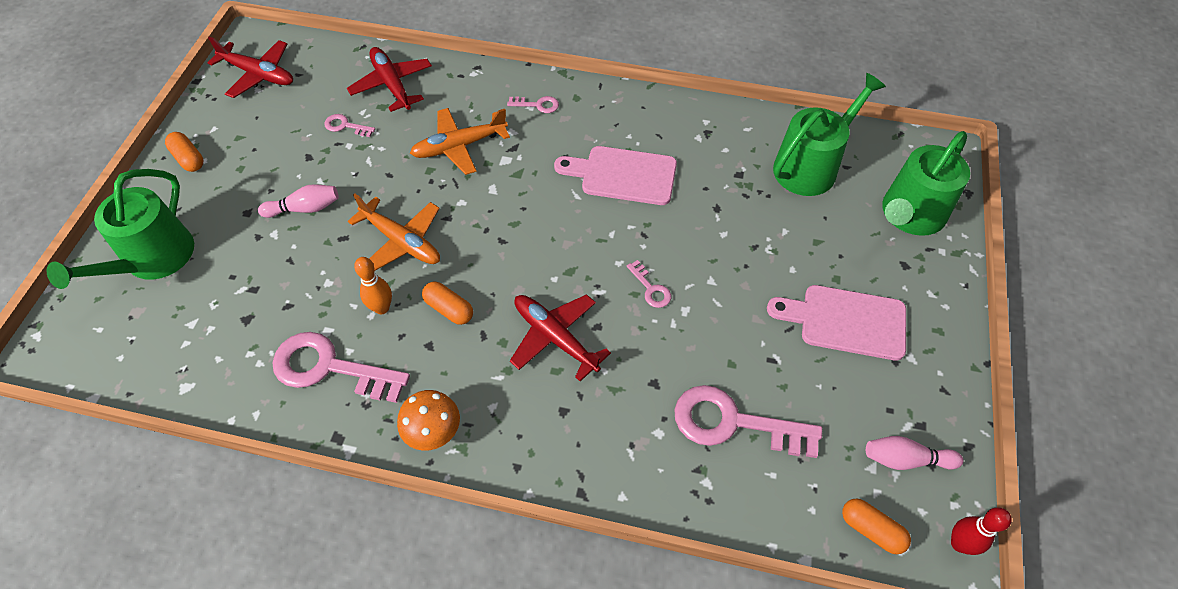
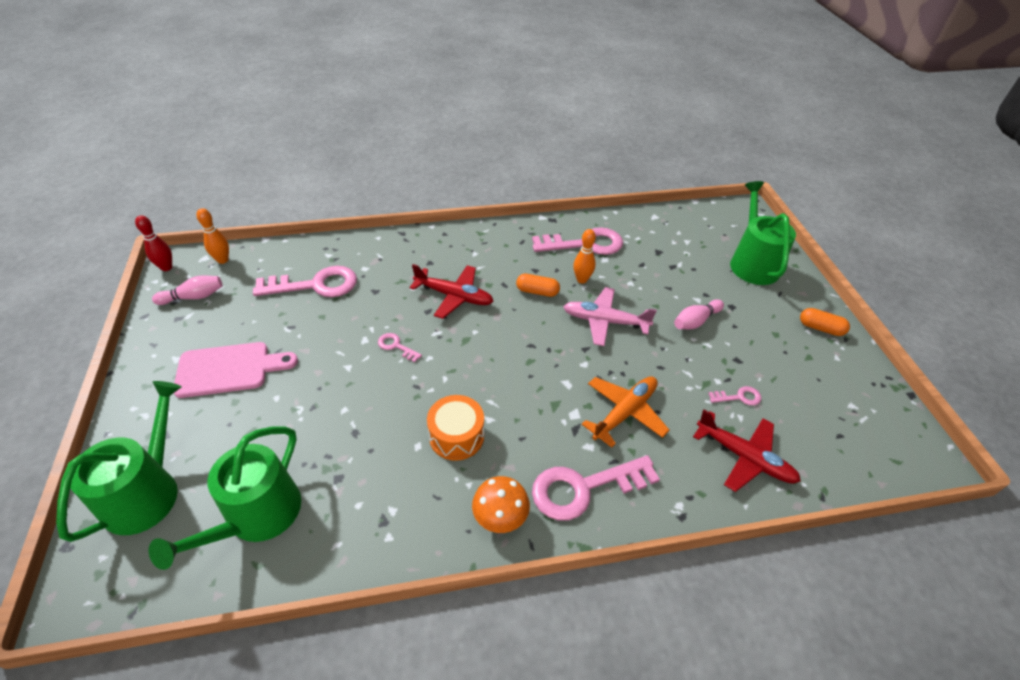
camera: 155 degrees right, 10 degrees down
(258, 74) = (872, 421): red plane -> none
(401, 241) = (605, 321): orange plane -> pink plane
(433, 432) = (501, 234): orange mushroom -> orange mushroom (500, 517)
(537, 105) = (583, 488): pink key -> pink key, size x2.19
(623, 175) = (456, 436): pink cutting board -> orange drum
(871, 530) = (223, 260): orange capsule -> orange bowling pin

